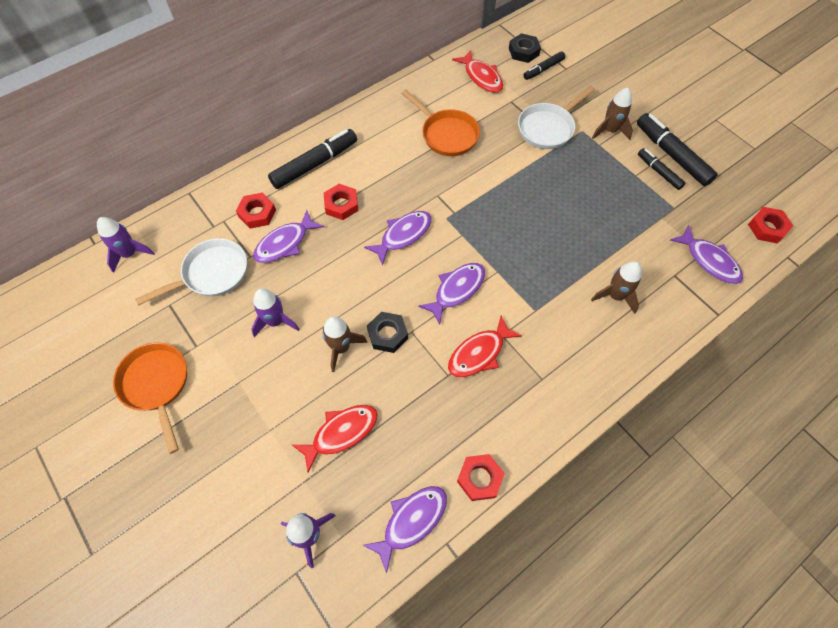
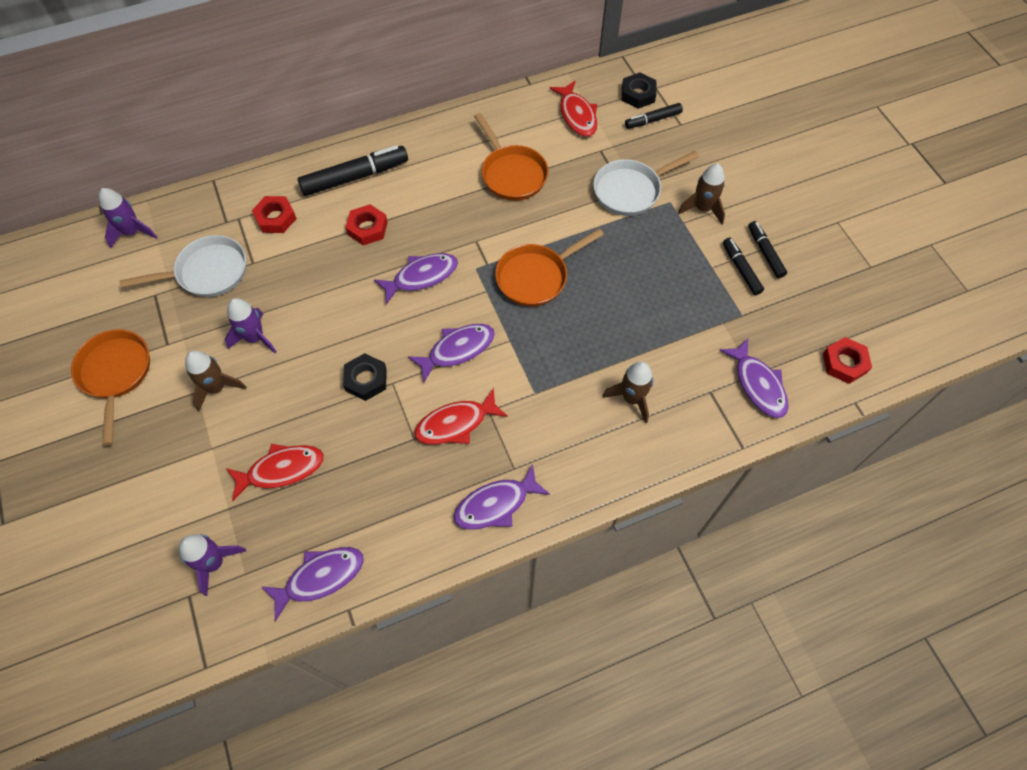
camera: 15 degrees right, 0 degrees up
(285, 243) = (293, 257): purple fish -> purple fish (496, 504)
(341, 347) = (312, 382): brown rocket -> brown rocket (217, 388)
(479, 478) = (406, 554): red nut -> none
(499, 214) = (536, 277): none -> orange pan
(672, 155) = (765, 252): black marker -> black marker, size x0.57

